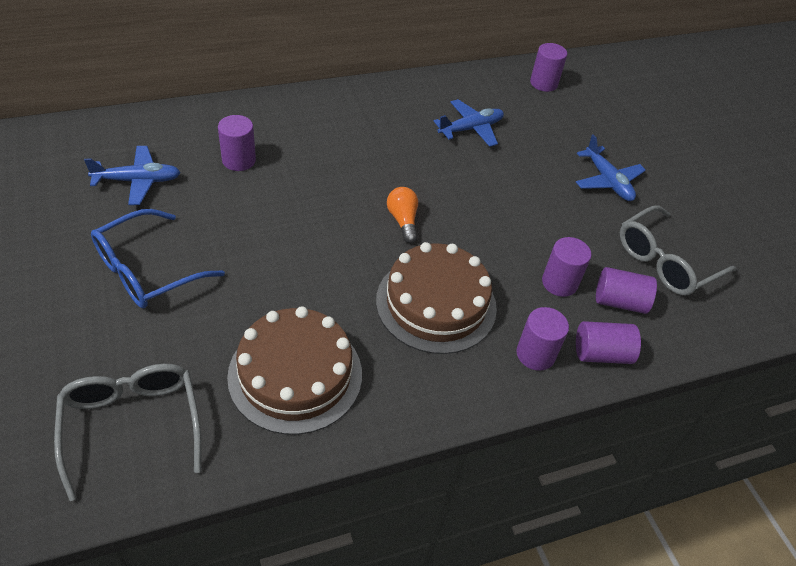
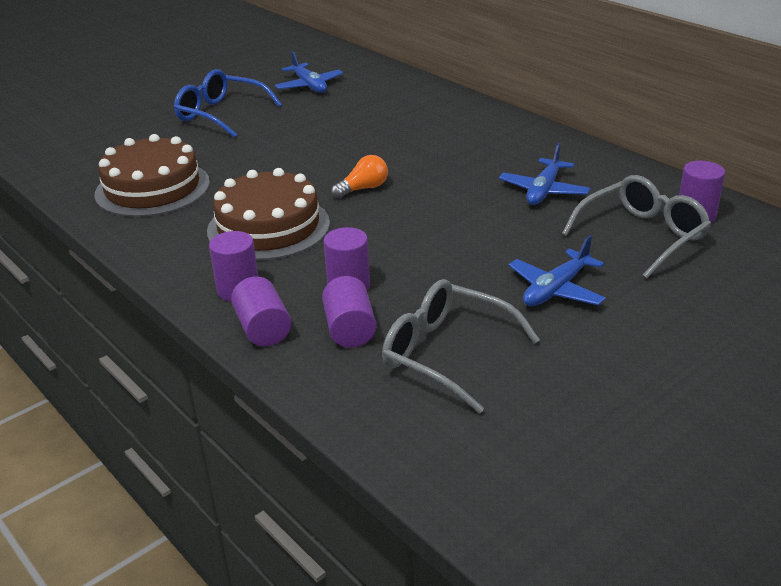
camera: 75 degrees right, 15 degrees down
(132, 424) = (83, 149): grey glasses -> grey glasses (642, 235)
(239, 160) = (370, 108): purple cylinder -> none
(470, 129) = (544, 191): blue plane -> blue plane turned 75 degrees clockwise

